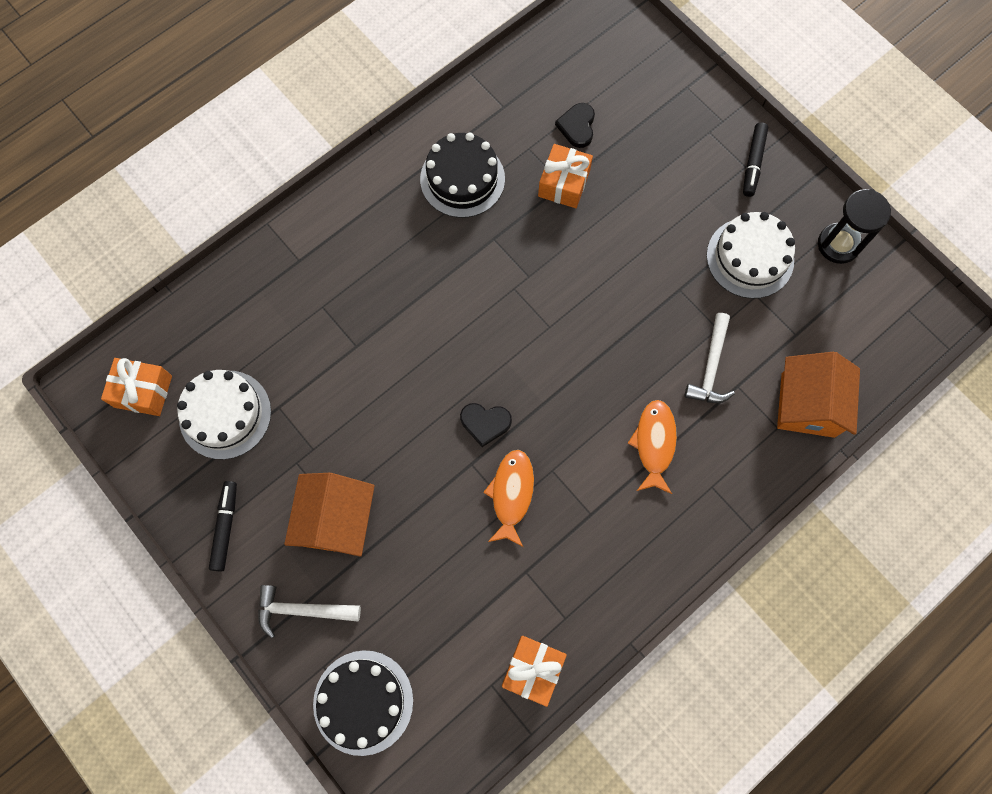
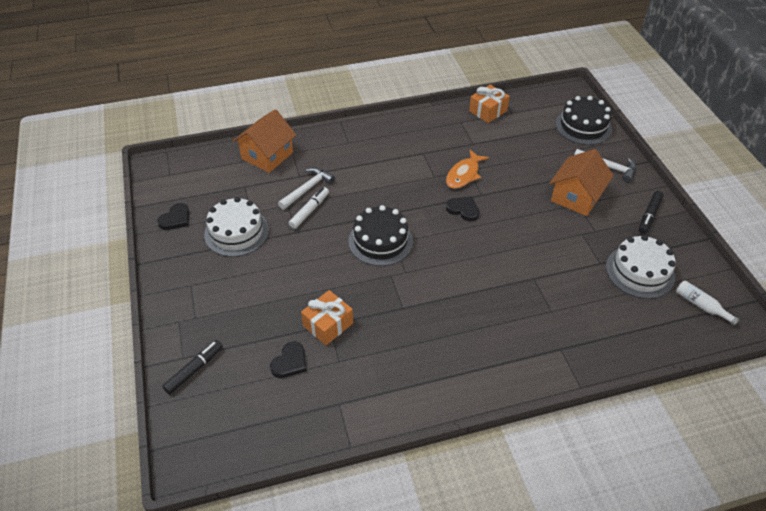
camera: 155 degrees left, 25 degrees down
(143, 391) = (701, 305): orange gift -> white bottle
(462, 179) = (404, 358): black cake -> black cake (380, 241)
(654, 444) = (367, 168): orange fish -> none
(683, 330) = (309, 211): none -> white marker
(753, 163) = (183, 285): black marker -> black marker (194, 370)
(838, 244) = (176, 219): black hourglass -> black heart

